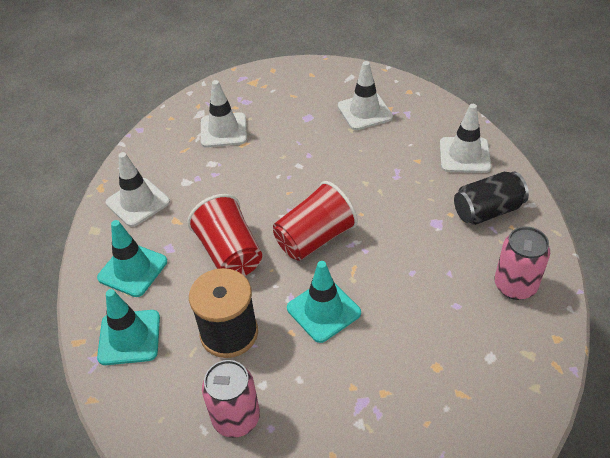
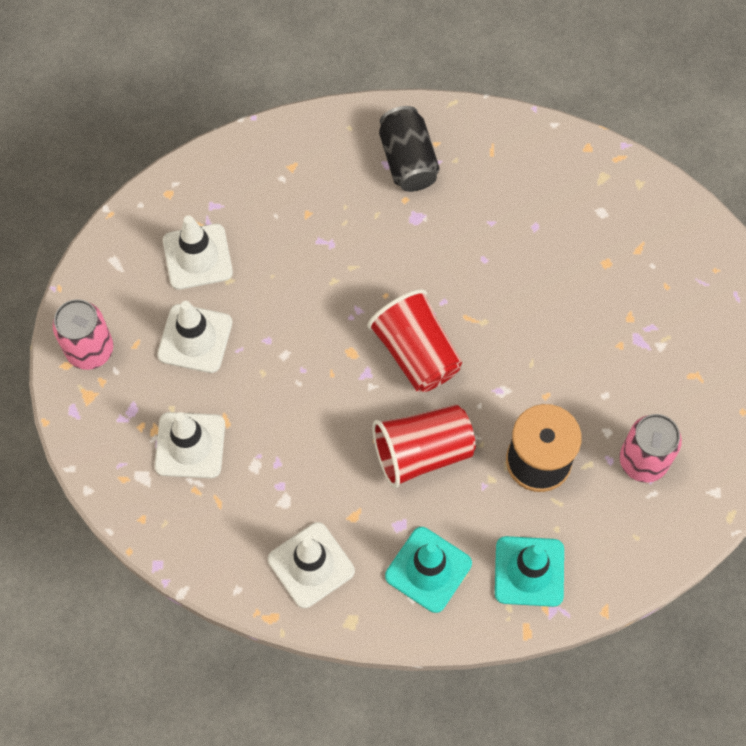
camera: 85 degrees left, 20 degrees up
(323, 310) = (522, 358): turquoise traffic cone -> none
(464, 155) = (311, 160): white traffic cone -> white traffic cone (195, 338)
(515, 286) = (518, 164): pink can -> pink can (90, 350)

